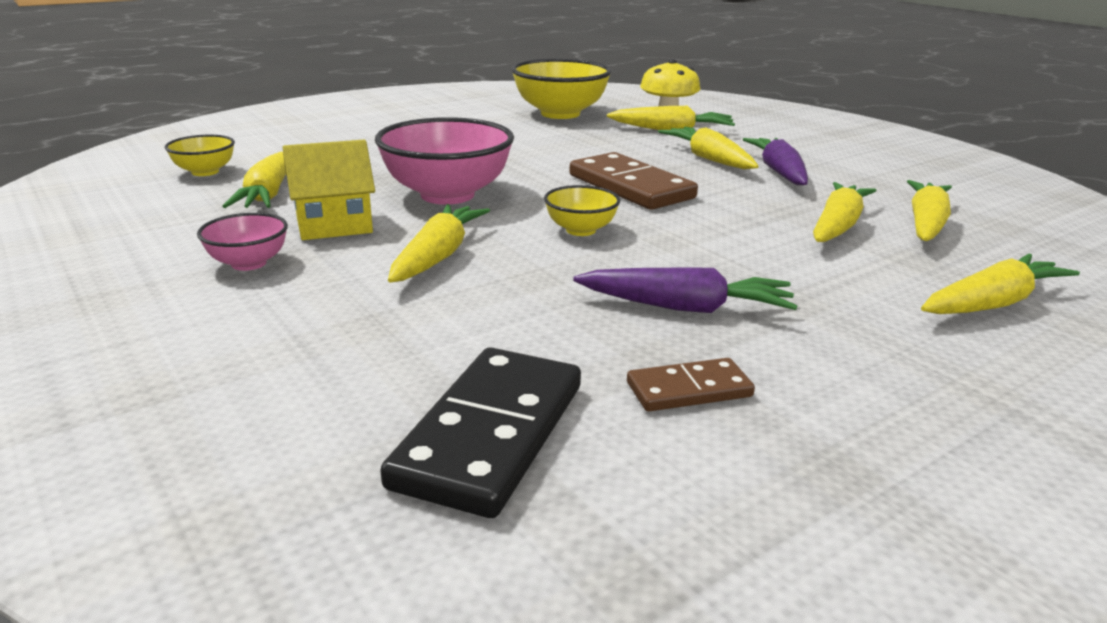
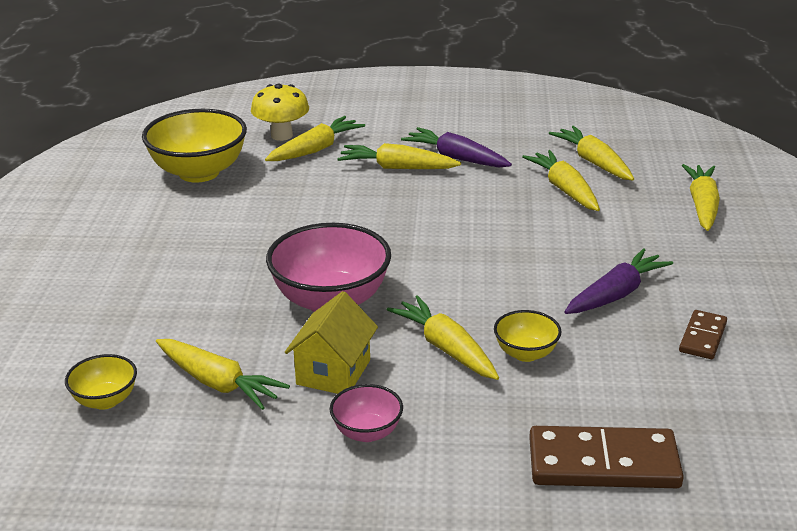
camera: 50 degrees left, 5 degrees up
(490, 434) = (692, 415): black domino -> none
(580, 230) = (466, 277): yellow bowl -> yellow bowl (526, 353)
(631, 187) = (412, 222): brown domino -> brown domino (603, 463)

